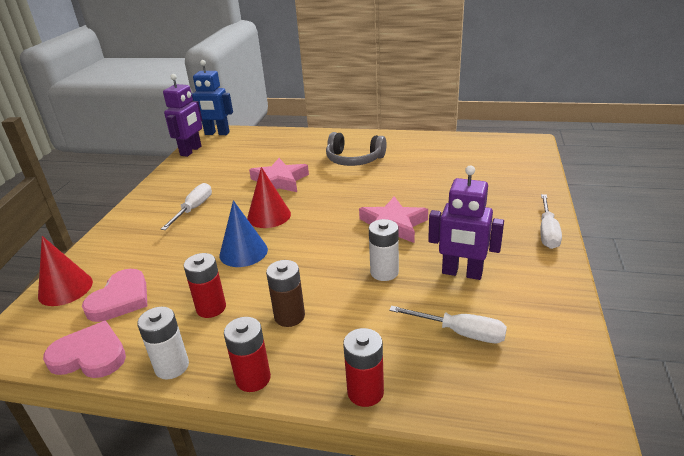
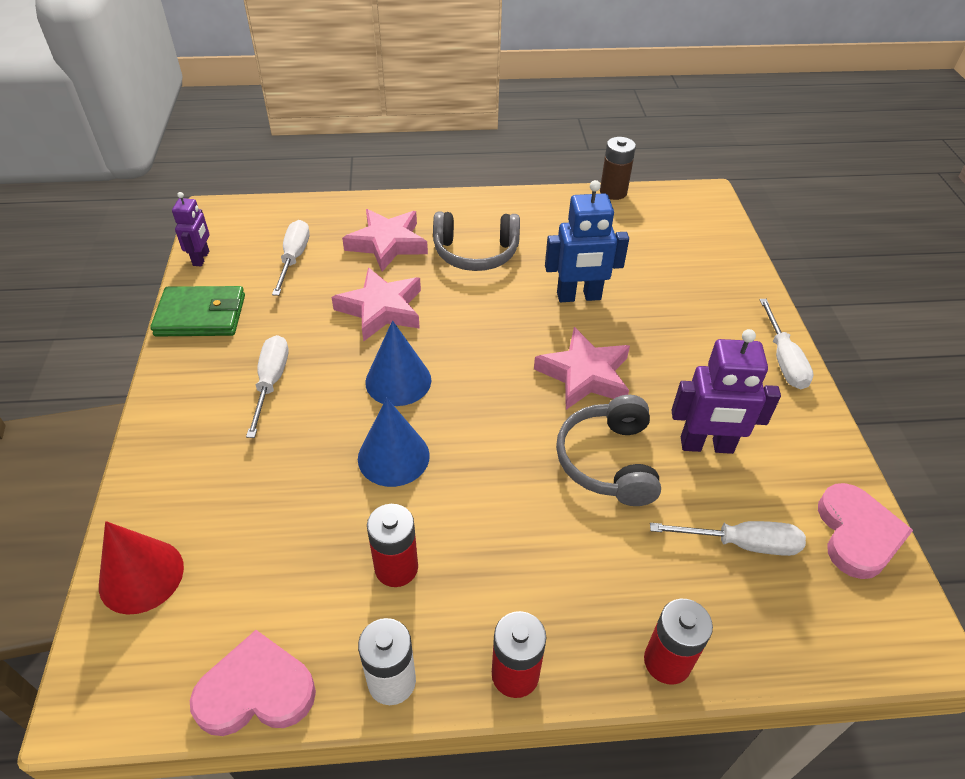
camera: 20 degrees left, 15 degrees up
(120, 299) = (246, 578): pink heart -> pink heart (857, 534)
(174, 175) = (201, 315): none -> green wallet
(191, 151) = (201, 258): purple robot -> purple robot, size x0.60
(217, 133) = (227, 215): blue robot -> blue robot (579, 297)
(242, 154) = (294, 258): none -> white screwdriver
(269, 216) = (398, 381): red cone -> blue cone
(289, 316) = (515, 560): brown battery -> brown battery (613, 192)
(301, 151) = (387, 244): none -> pink star
(384, 272) = (608, 461): white battery -> grey headphones

